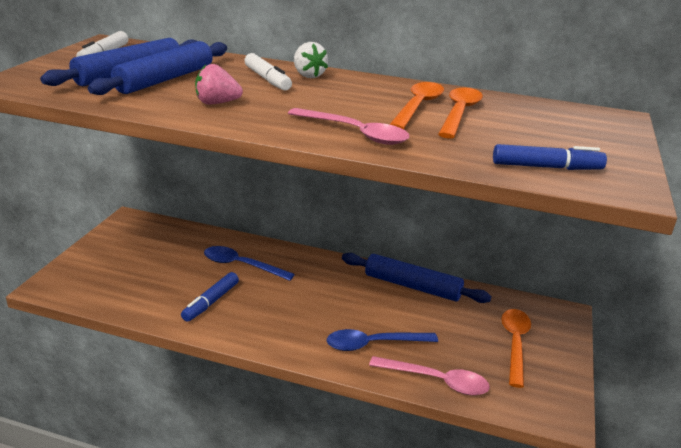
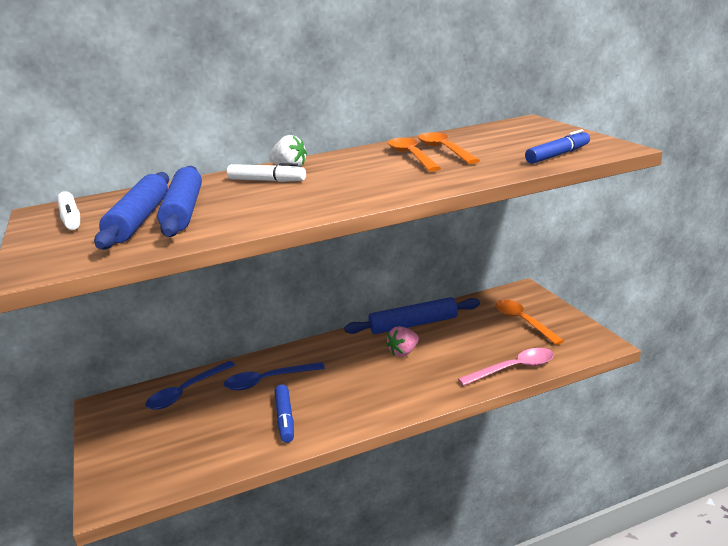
camera: 35 degrees left, 5 degrees down
(217, 103) = (273, 206): pink strawberry -> pink strawberry (404, 352)
(355, 133) = (416, 183): pink spoon -> none
(374, 344) = (444, 372): blue spoon -> blue spoon (186, 392)

